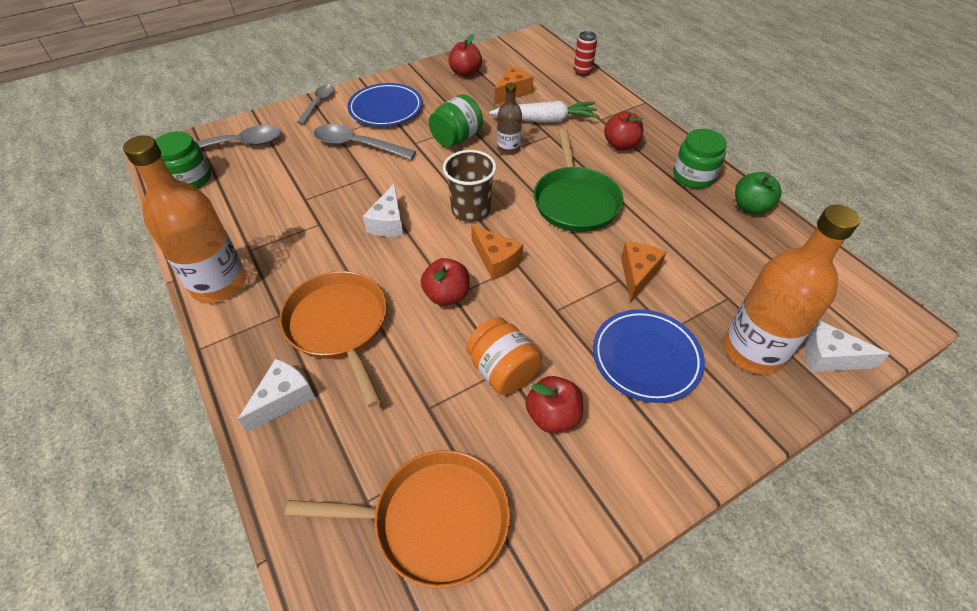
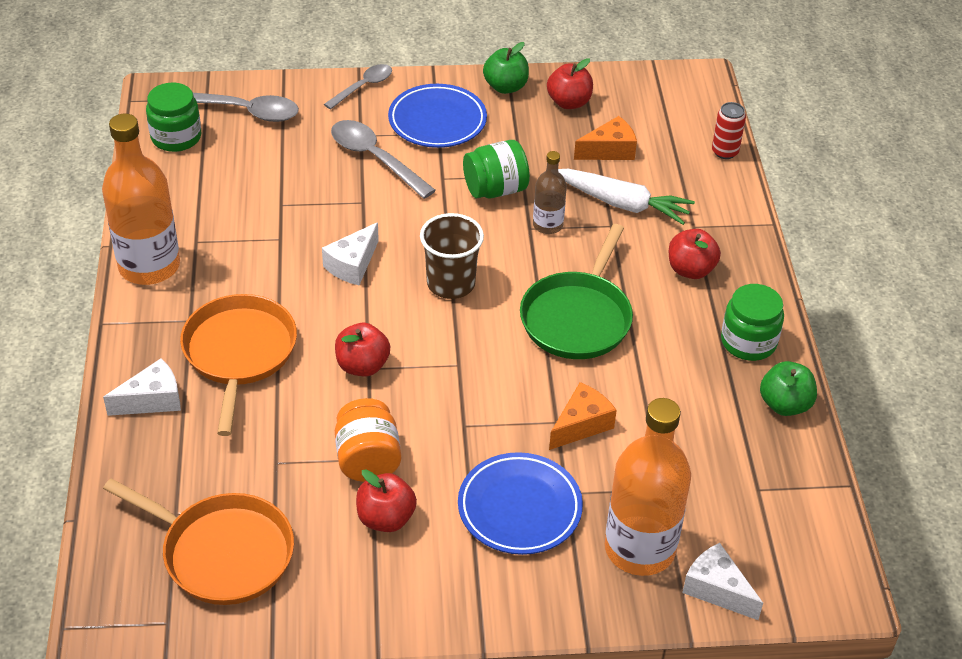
camera: 25 degrees right, 5 degrees down
(417, 76) = (505, 87): none -> green apple
(496, 260) = (438, 350): orange cheese -> none

